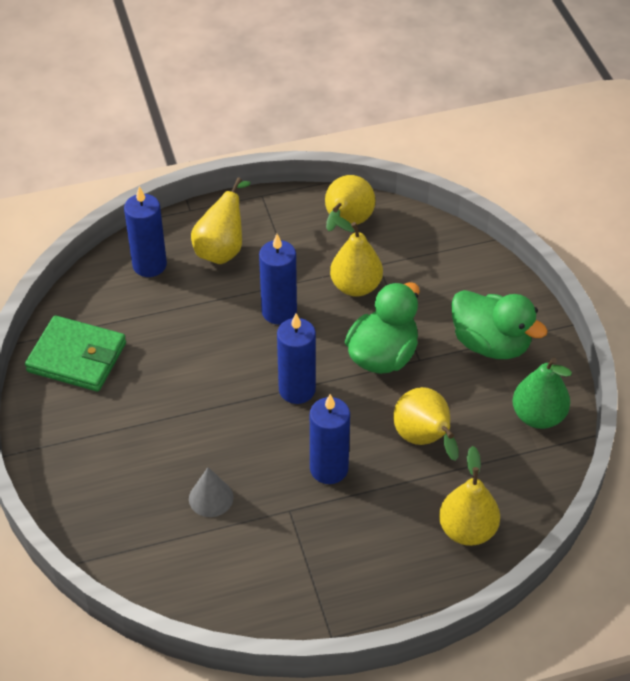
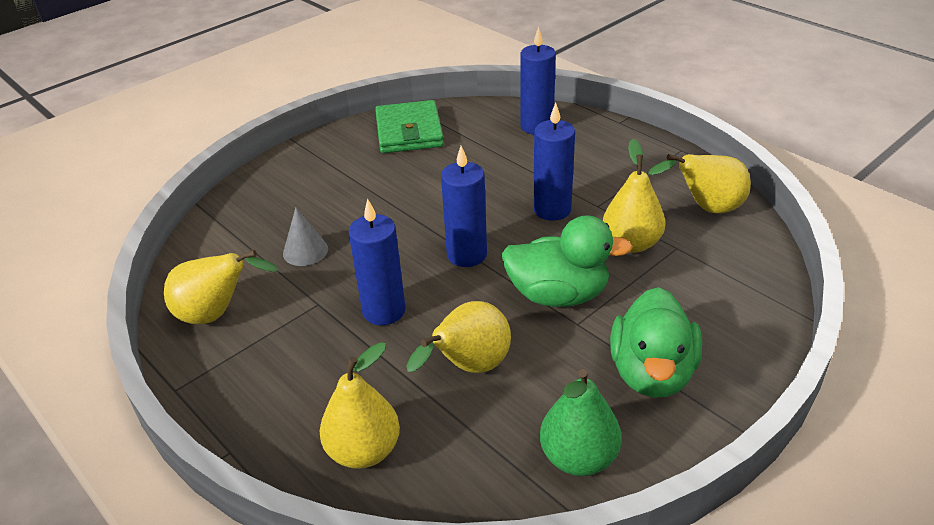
camera: 65 degrees right, 10 degrees down
(222, 249) = (592, 153): yellow pear -> yellow pear (216, 314)

